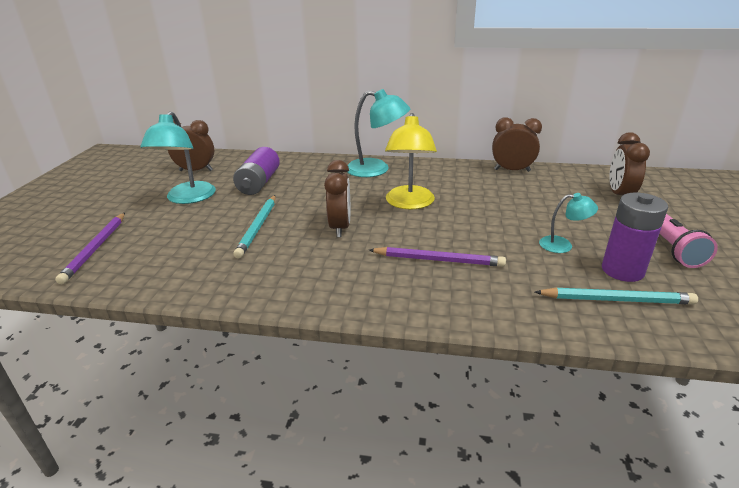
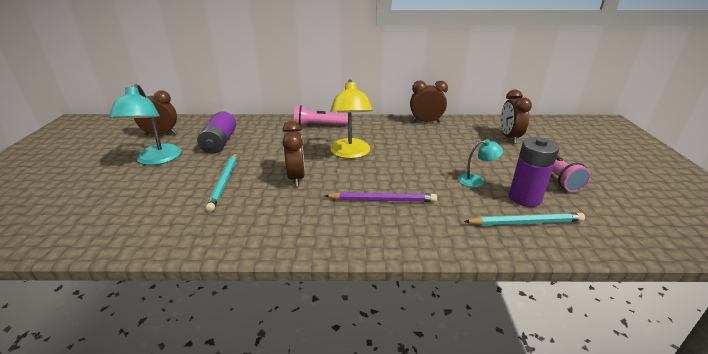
camera: 10 degrees left, 0 degrees up
(95, 248) = (71, 212): purple pencil -> none
(376, 169) = (319, 126): turquoise lamp -> pink flashlight

